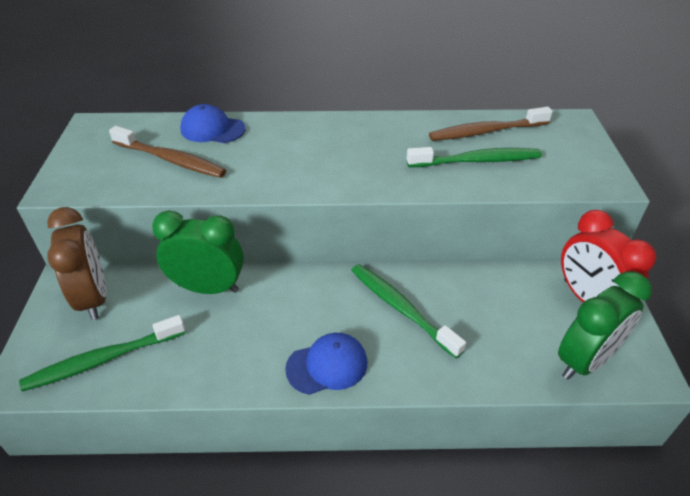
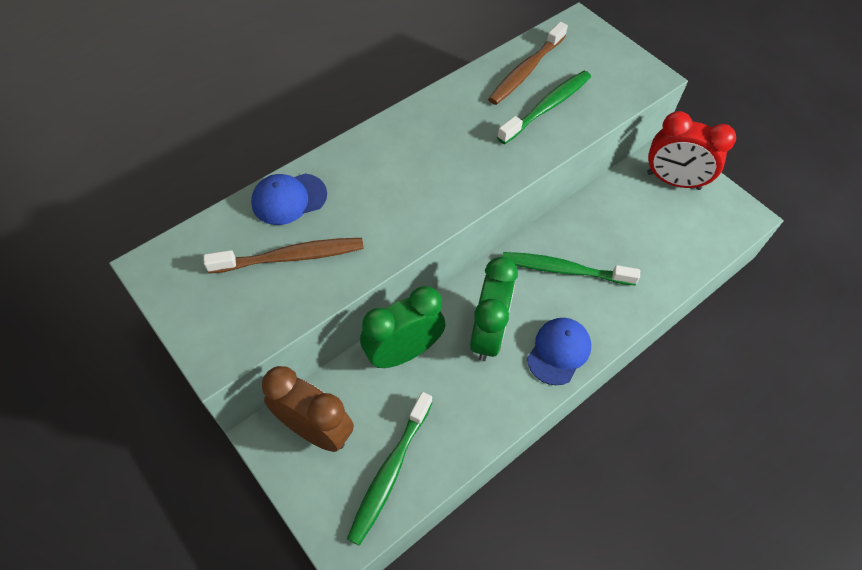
camera: 40 degrees left, 15 degrees up
(585, 361) = (708, 232): green clock -> green clock (488, 334)

